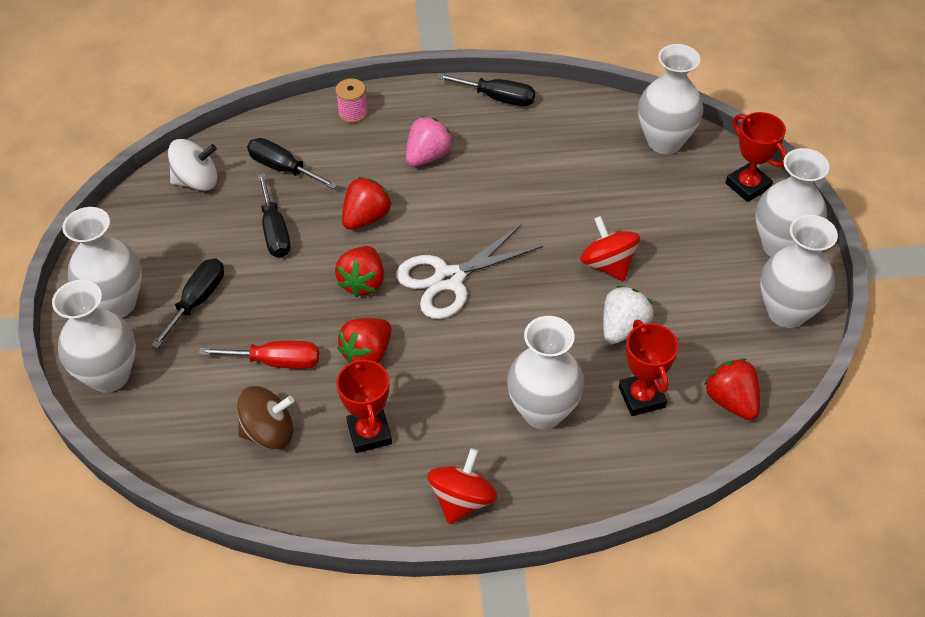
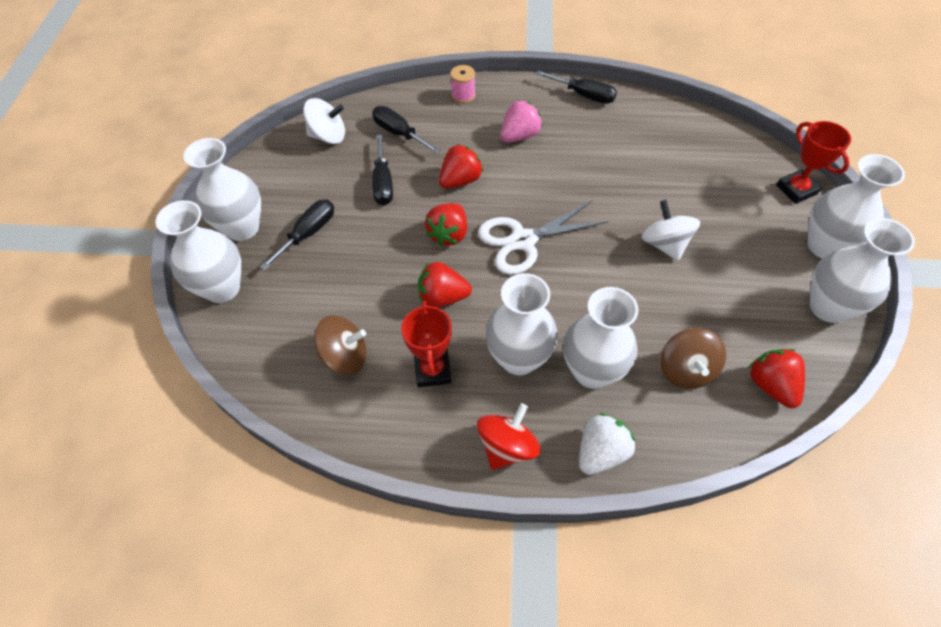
camera: 10 degrees right, 5 degrees up
(276, 361) = (363, 294): red screwdriver -> none
(367, 354) = (442, 297): red strawberry -> red strawberry turned 45 degrees clockwise
(608, 264) = (665, 244): red spinning top -> white spinning top
(623, 328) = (673, 303): white strawberry -> white strawberry (601, 452)
(642, 397) = (686, 370): red trophy -> brown spinning top
(664, 141) = (724, 144): white vase -> white vase (519, 358)

